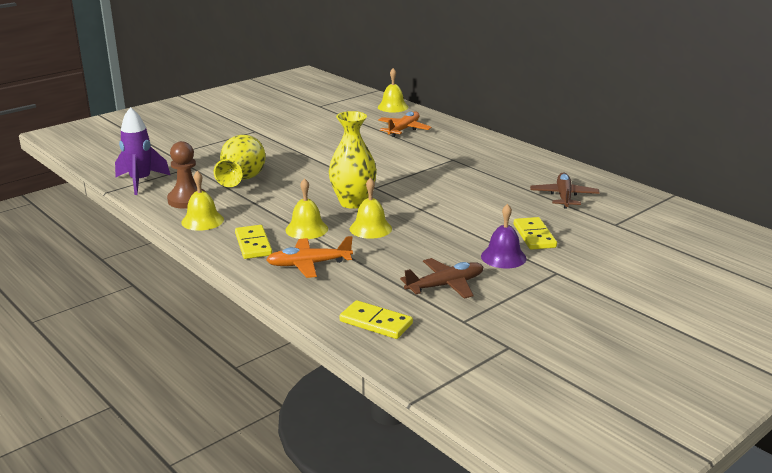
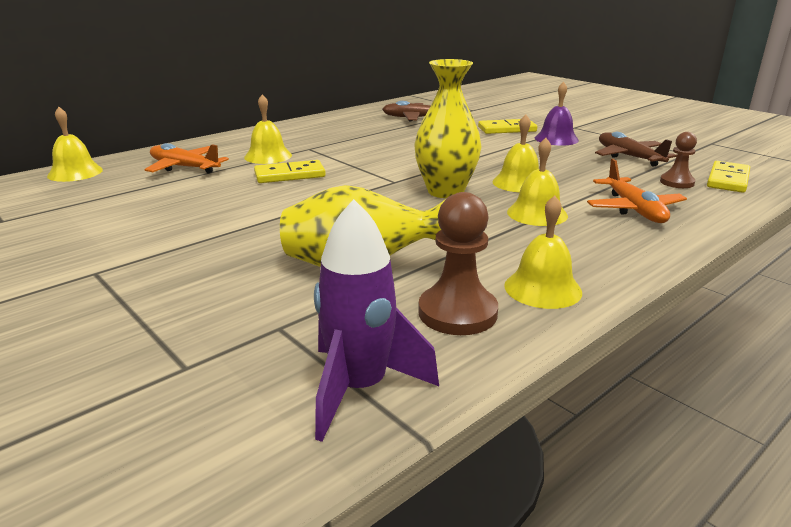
camera: 90 degrees left, 0 degrees up
(253, 244) = (603, 243): yellow domino -> yellow domino (290, 175)
(369, 295) = (677, 182): none -> brown pawn
(431, 148) = (268, 156): none -> yellow bell

